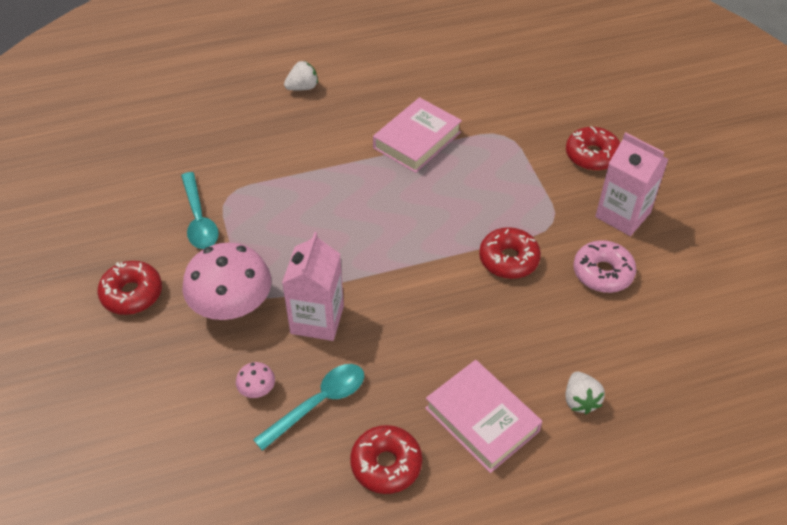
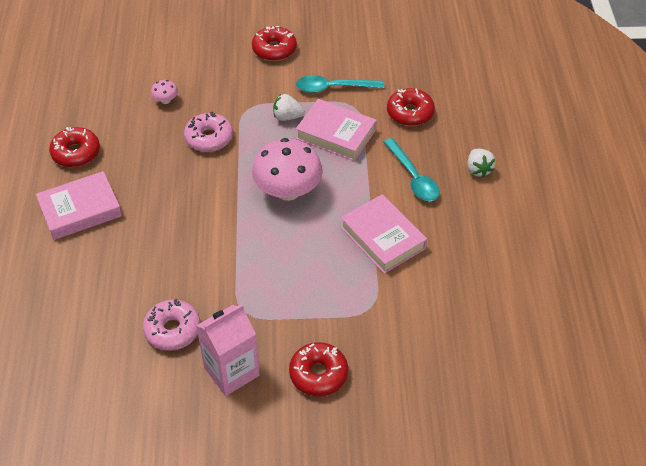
camera: 105 degrees right, 0 degrees up
(232, 306) = (242, 96): pink mushroom -> pink mushroom (288, 191)
(279, 202) = (336, 134): none -> pink book
(317, 319) = (209, 138): pink carton -> pink donut
(319, 403) = (139, 128): turquoise spoon -> turquoise spoon (413, 177)
(508, 259) = (216, 267): red donut -> red donut (410, 113)
(580, 400) = (64, 272): white strawberry -> white strawberry (287, 117)

